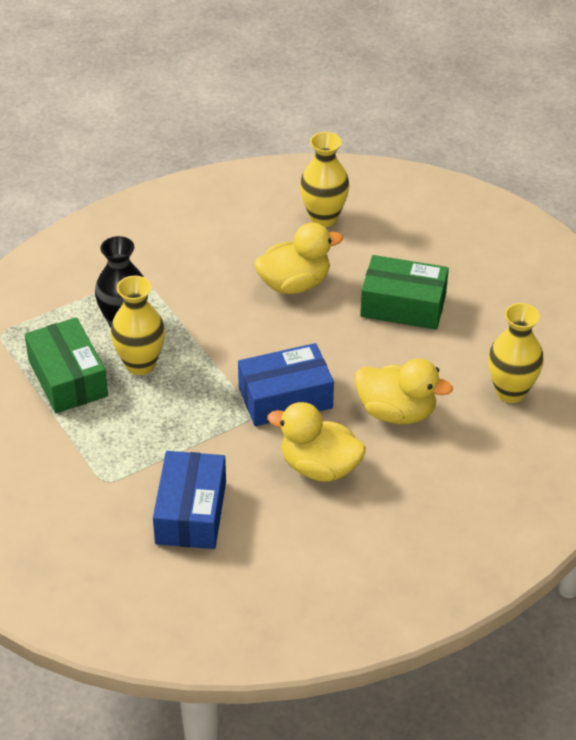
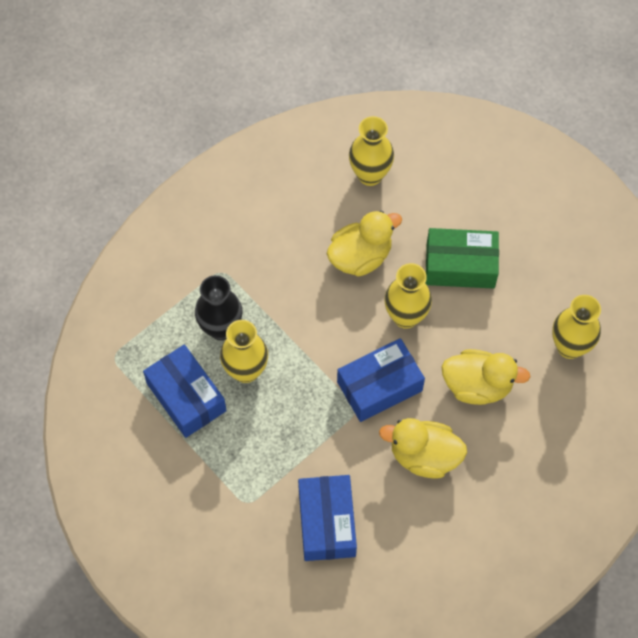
camera: 10 degrees left, 20 degrees up
(68, 378) = (186, 397): green box -> blue box
(331, 341) = (405, 316): none -> yellow vase

